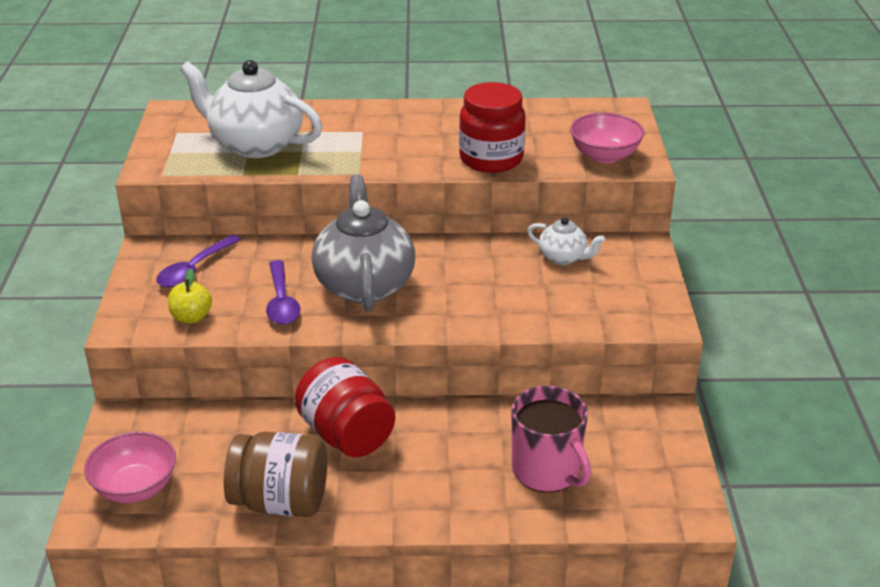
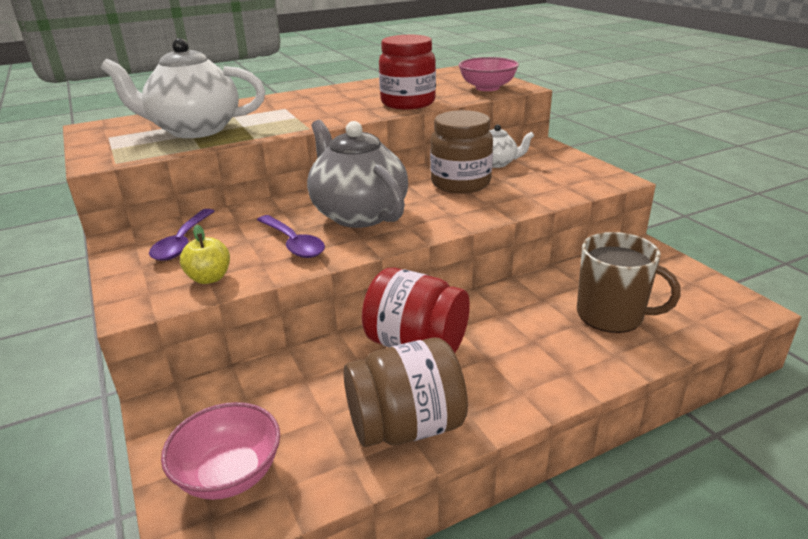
camera: 25 degrees left, 5 degrees down
(497, 275) = (460, 183): none -> brown jar
(547, 471) = (611, 315): pink mug -> brown mug

